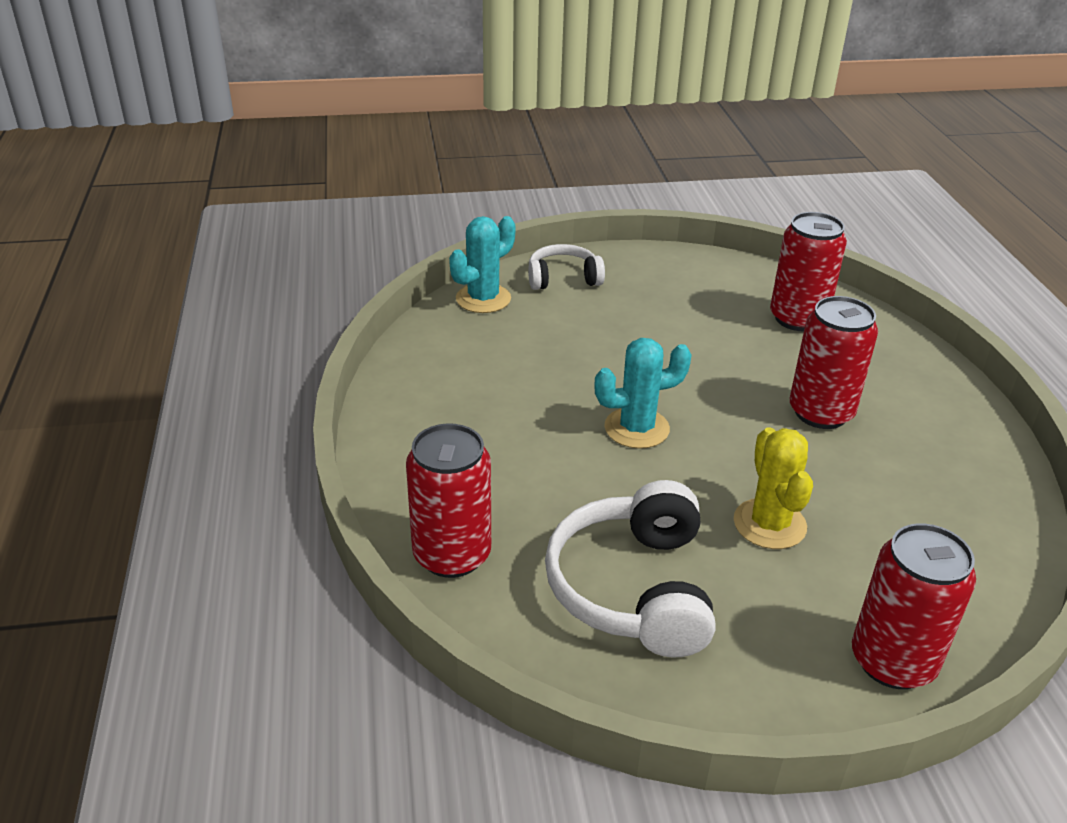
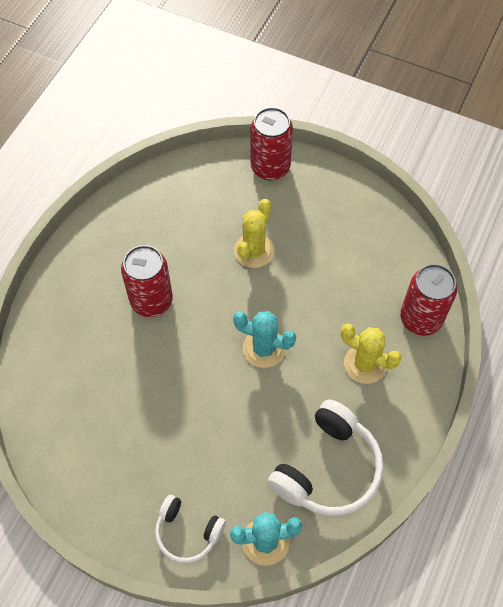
camera: 145 degrees left, 25 degrees up
(494, 468) = (365, 364): none -> yellow cactus
(633, 588) = (347, 254): white headphones -> white headphones (328, 469)
(798, 318) = (73, 384): red can -> none

